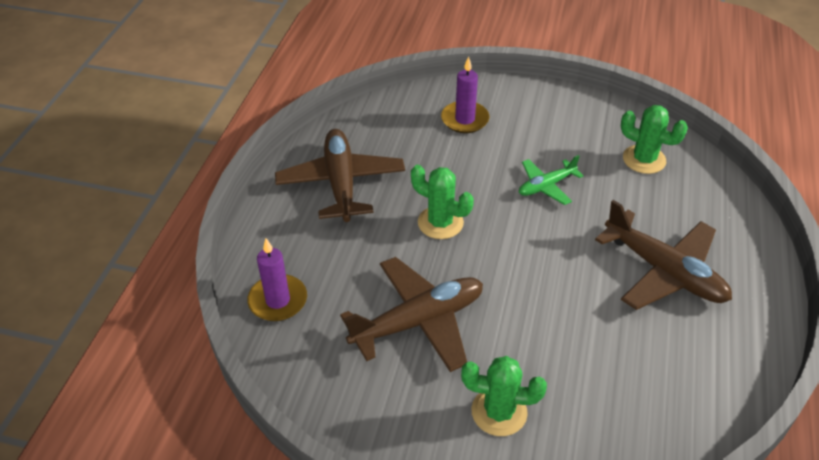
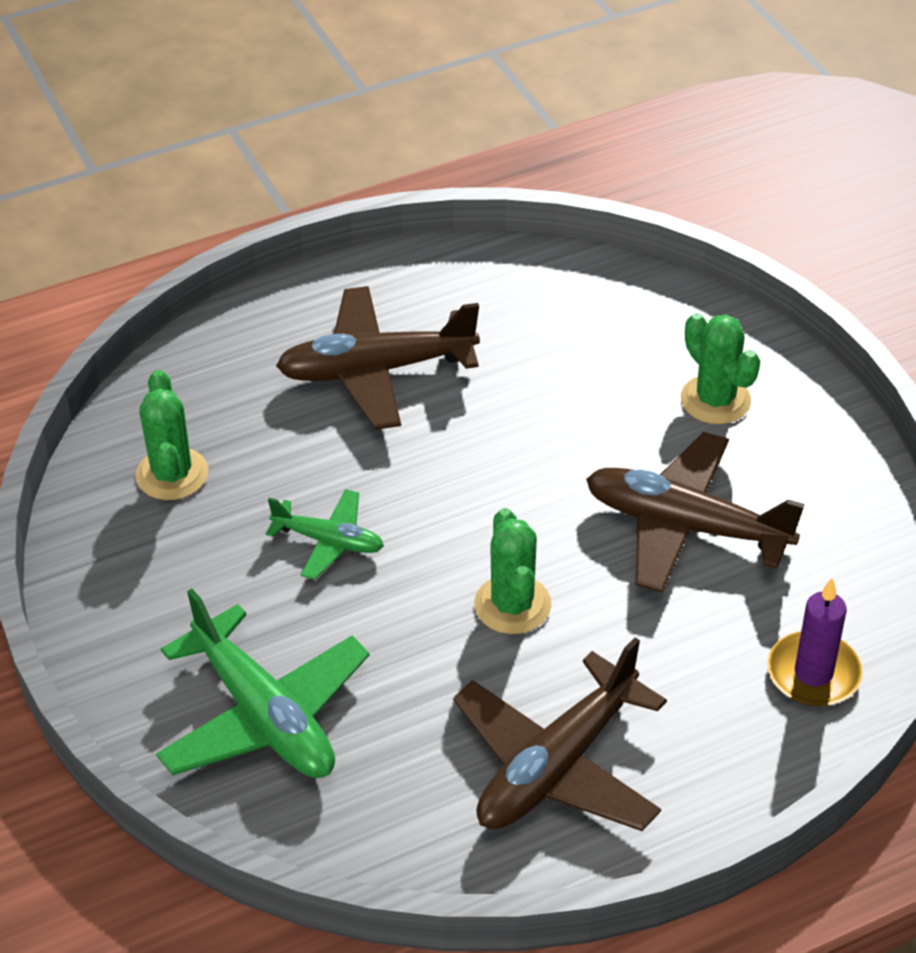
camera: 130 degrees left, 0 degrees up
(465, 119) = (264, 715): purple candle -> green plane
(664, 271) = (376, 370): brown plane -> brown plane turned 105 degrees counterclockwise

